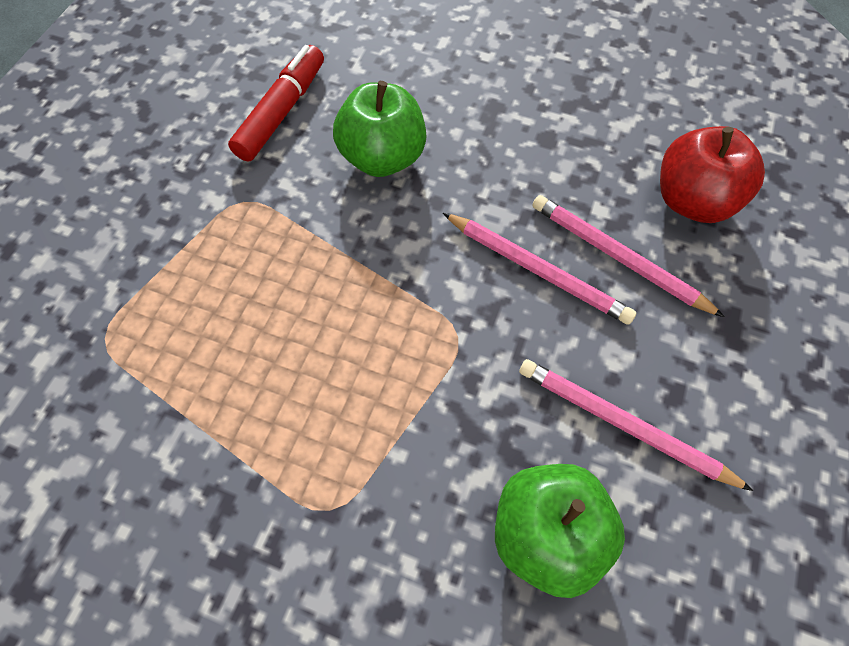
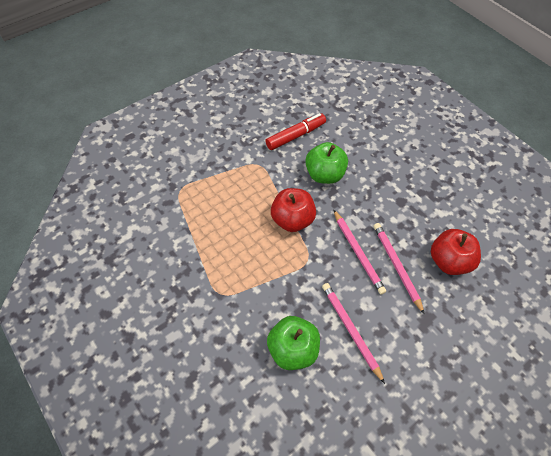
camera: 30 degrees right, 5 degrees down
(378, 274) = (292, 220): none -> red apple

